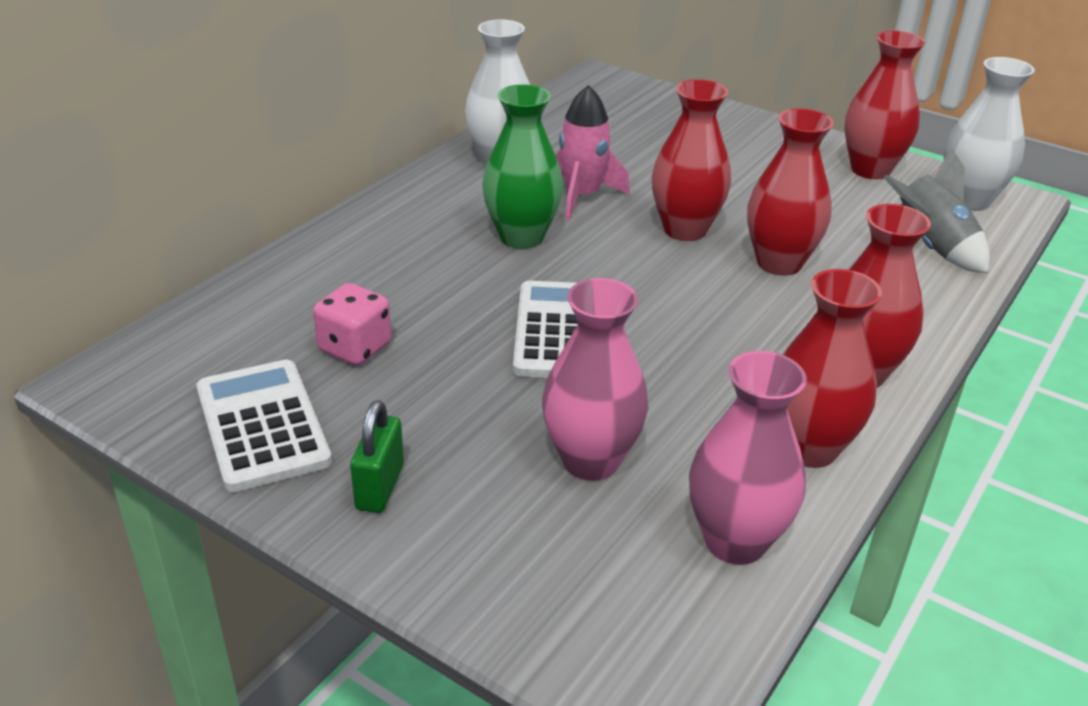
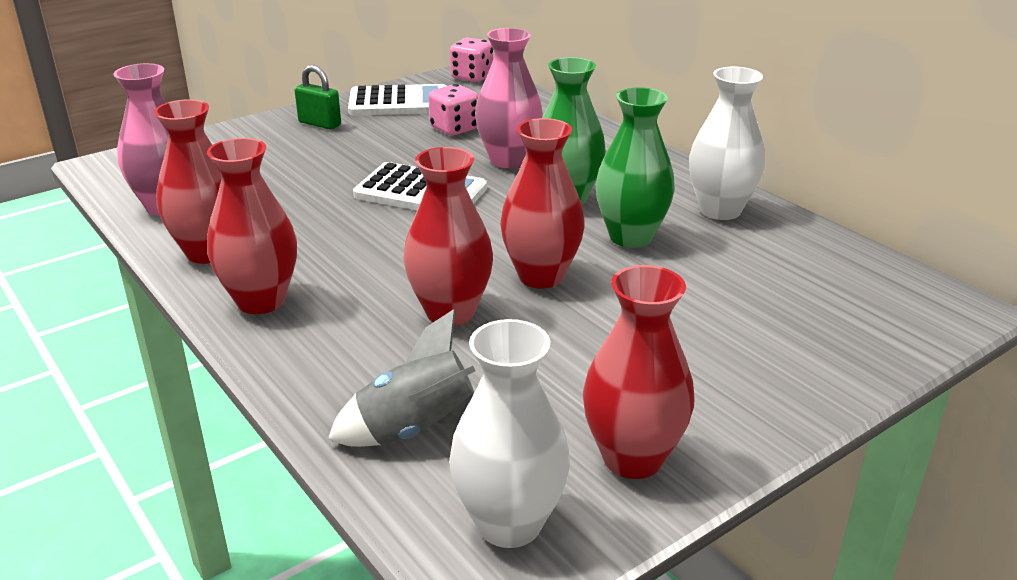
camera: 110 degrees right, 5 degrees down
(127, 376) = (472, 77): none -> pink dice
(582, 196) = (631, 237): pink rocket -> green vase
(590, 461) = (279, 178): pink vase -> pink vase (508, 160)

